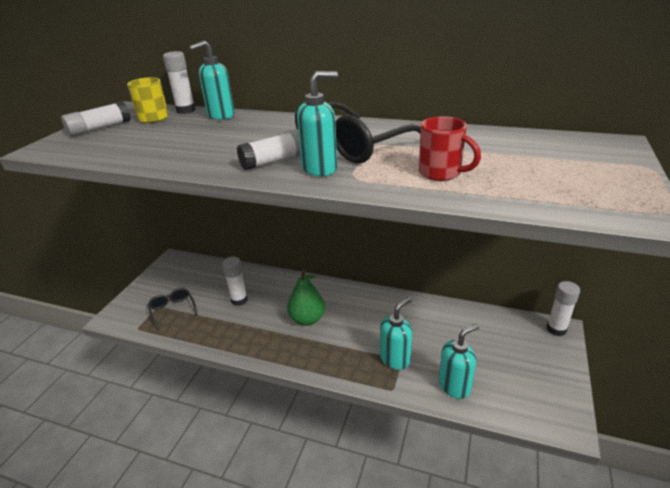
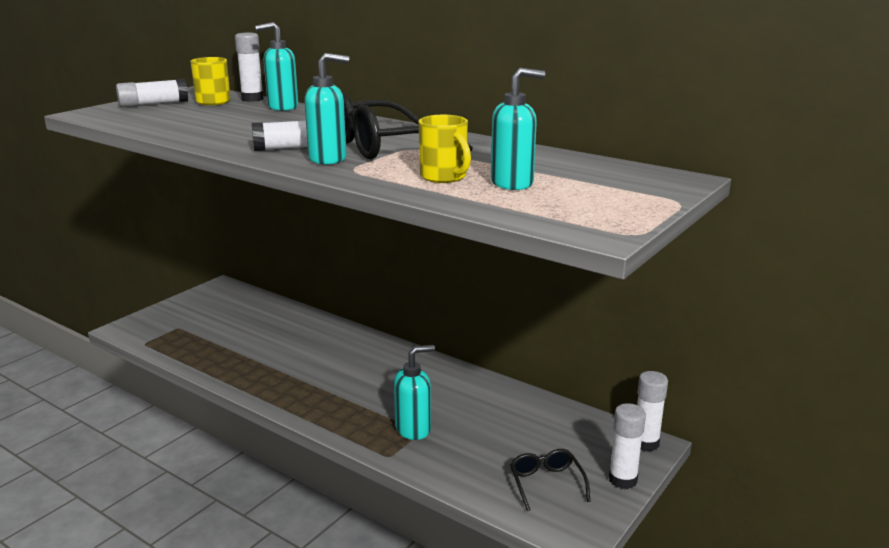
camera: 15 degrees right, 10 degrees down
(173, 310) = (191, 334): black glasses -> black glasses (546, 483)
(239, 300) = (270, 338): white glue stick -> white glue stick (622, 480)
(307, 319) = (336, 371): green pear -> none
(441, 173) = (444, 177): red mug -> yellow mug
(454, 386) = (466, 469): turquoise soap dispenser -> turquoise soap dispenser (512, 183)

